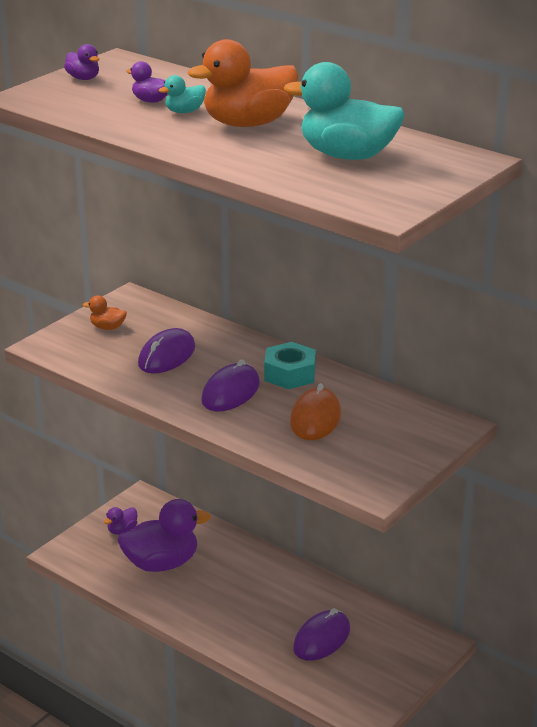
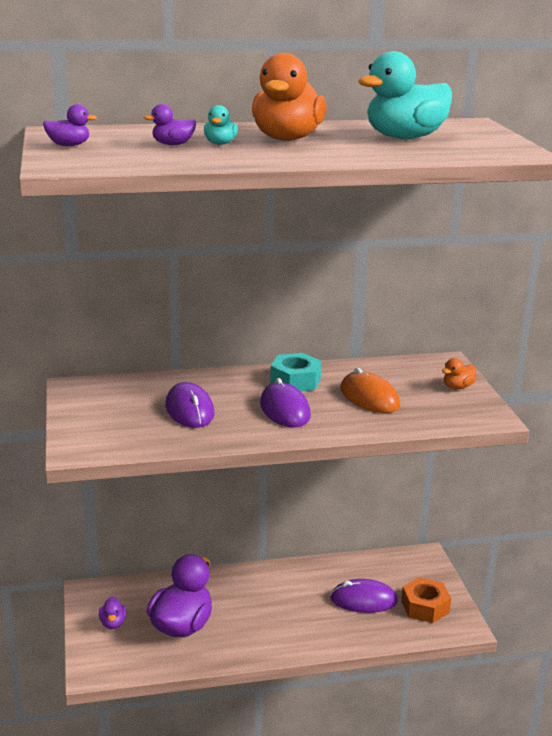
camera: 50 degrees left, 5 degrees down
(107, 327) = (101, 413): orange duck -> orange duck (457, 387)
(322, 639) = (363, 600): purple mouse -> purple mouse turned 75 degrees counterclockwise
(362, 679) = (425, 607): none -> orange nut

